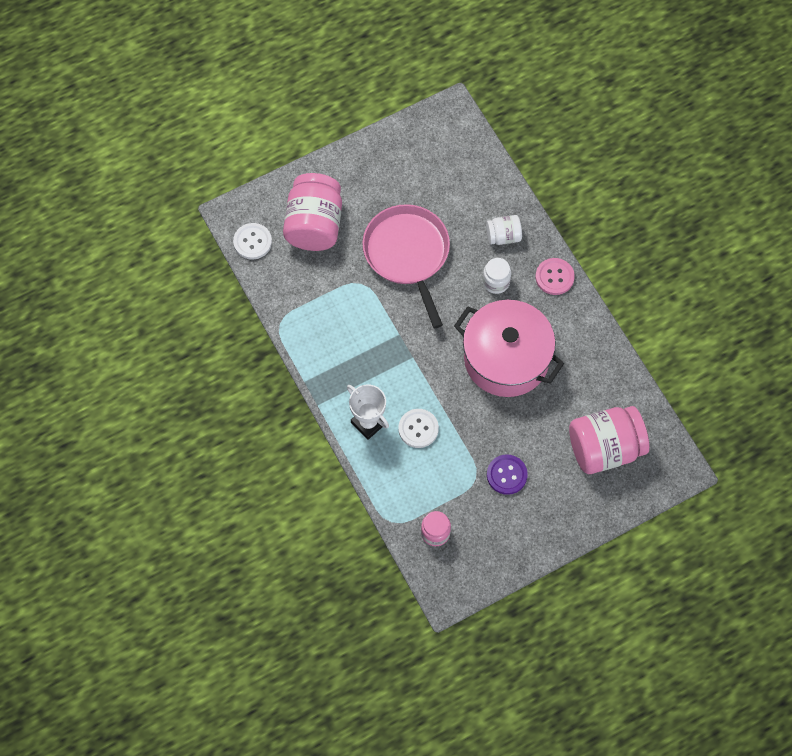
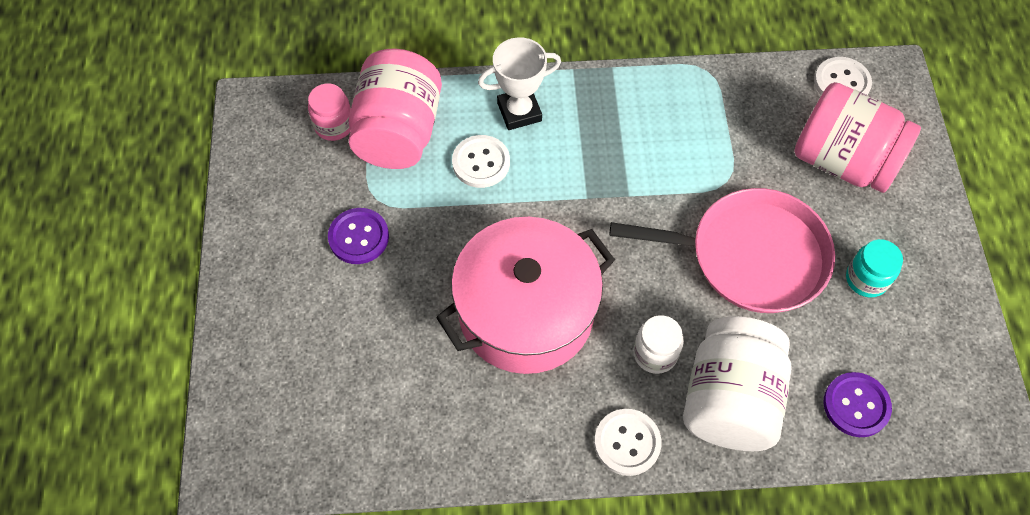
camera: 115 degrees right, 5 degrees down
(392, 191) = (866, 279): none -> turquoise jar
(474, 175) = (856, 405): none -> purple button
(503, 236) = (729, 400): white jar -> white jar, size x1.98
(554, 277) = (627, 443): pink button -> white button
(605, 448) = (321, 380): pink jar -> pink jar (398, 132)

